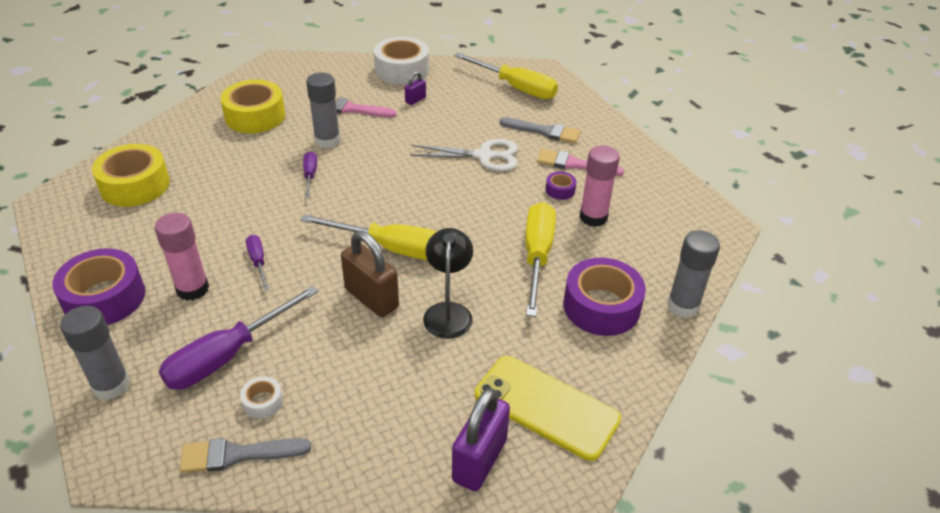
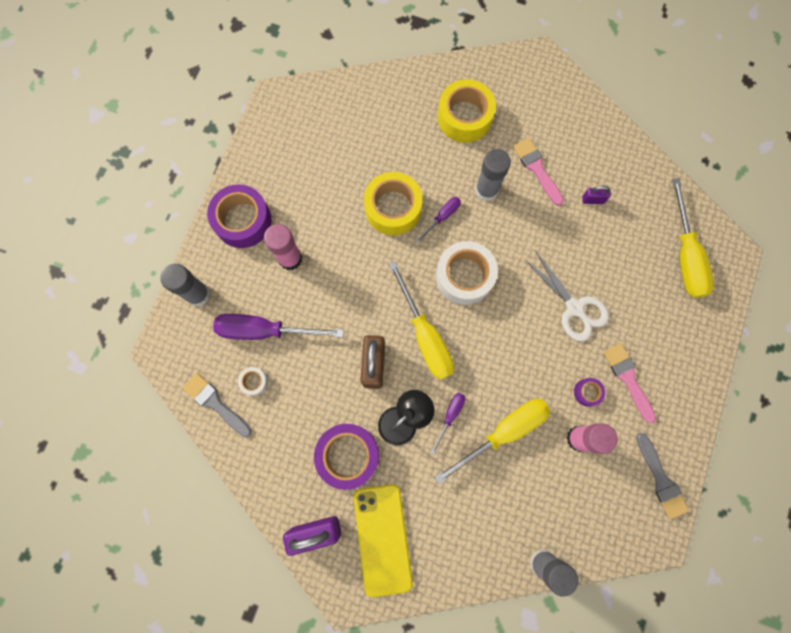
camera: 50 degrees right, 35 degrees up
(135, 185) = (333, 127): yellow tape -> yellow tape (393, 208)
(258, 262) = (342, 270): purple screwdriver -> purple screwdriver (450, 416)
(402, 70) = (620, 153): white tape -> white tape (464, 276)
(544, 131) = (647, 324): grey brush -> grey brush (661, 479)
(601, 307) = (493, 510): purple tape -> purple tape (348, 455)

